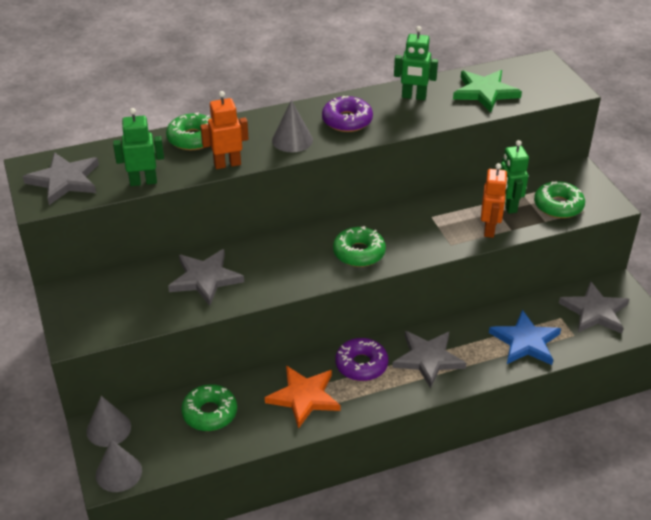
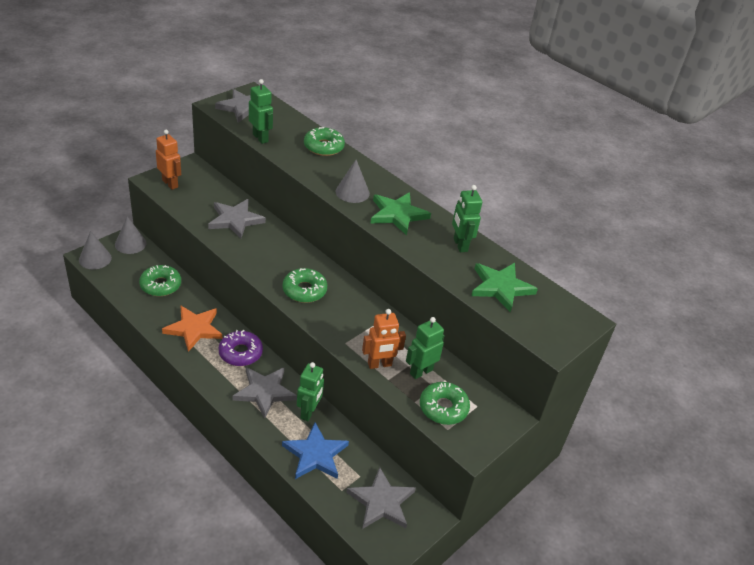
camera: 60 degrees right, 0 degrees up
(227, 164) = (302, 168): orange robot -> orange robot (170, 184)
(347, 121) = (397, 214): purple donut -> green star
(468, 332) = (309, 412): none -> green robot

